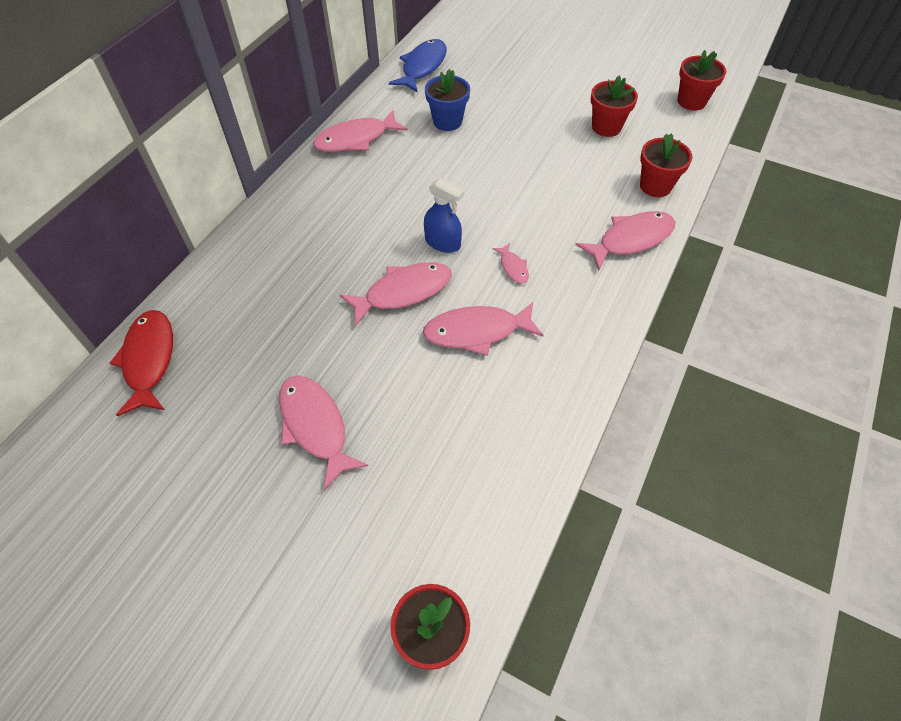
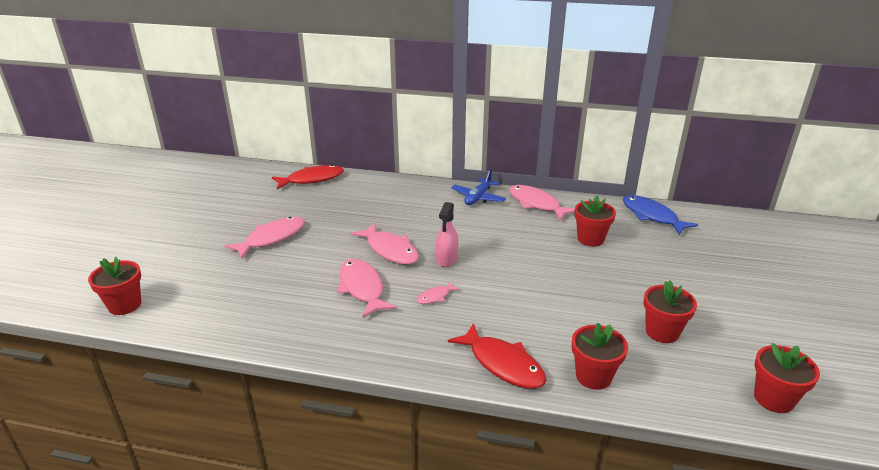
camera: 75 degrees right, 25 degrees down
(314, 184) = (478, 198): none -> blue plane
(422, 67) = (652, 216): blue fish -> blue fish turned 135 degrees counterclockwise
(443, 243) = (446, 259): blue spray bottle -> pink spray bottle
(447, 121) = (590, 239): blue flower pot -> red flower pot
(631, 240) = (502, 364): pink fish -> red fish

